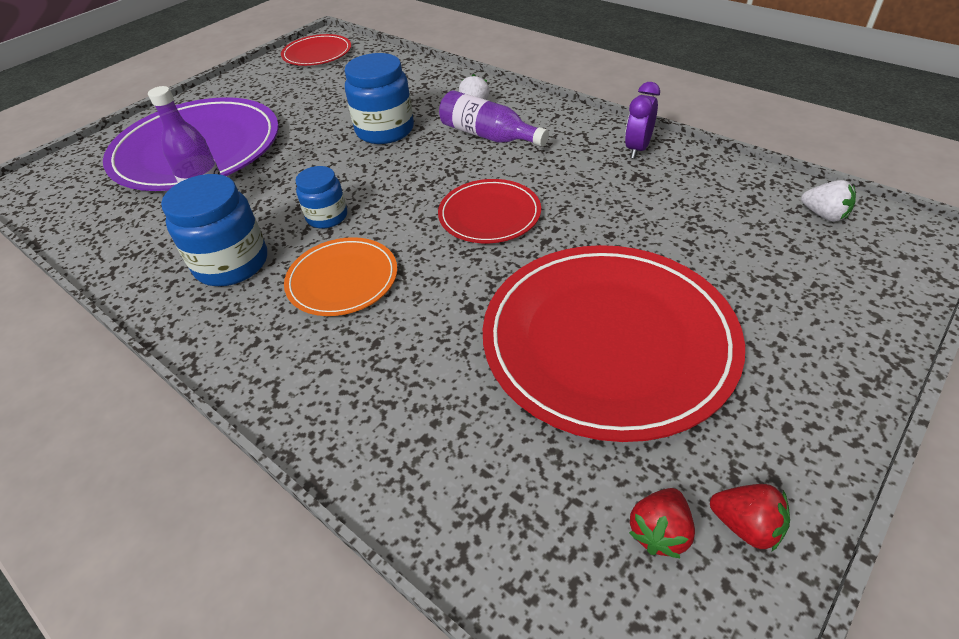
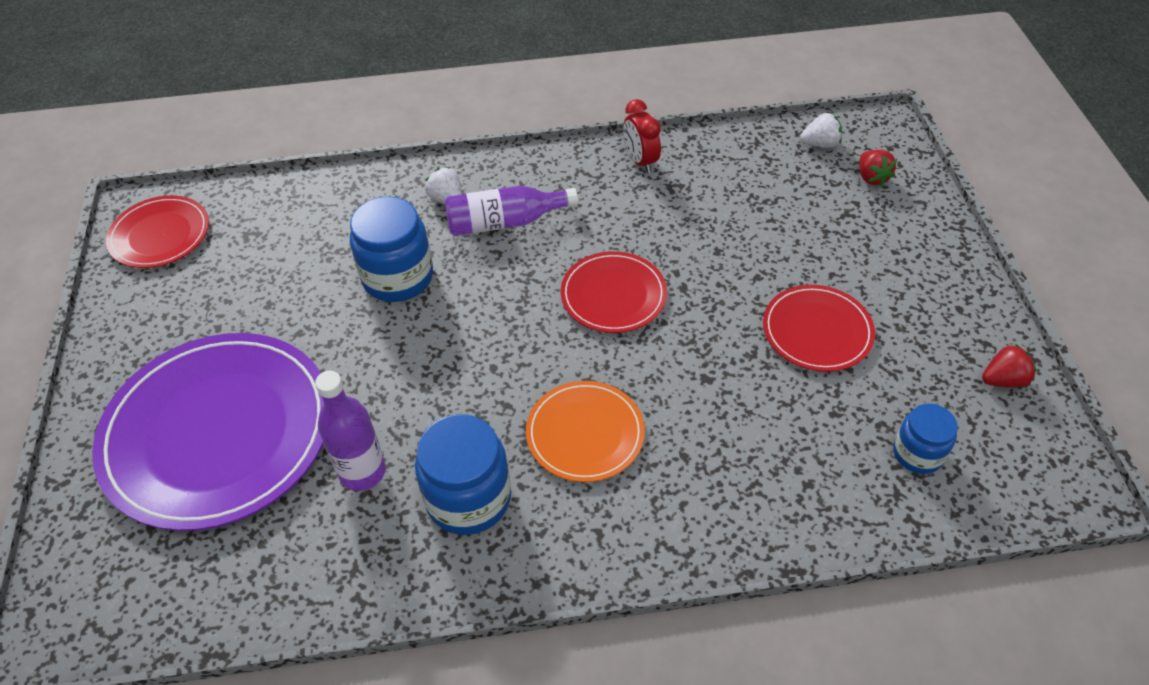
camera: 50 degrees left, 5 degrees up
(327, 217) = (483, 395): blue jar -> blue jar (917, 453)
(608, 341) = (817, 331): red plate -> red plate, size x0.51
(637, 149) = (640, 161): purple clock -> red clock
(659, 532) = (976, 419): red strawberry -> red strawberry (871, 177)

